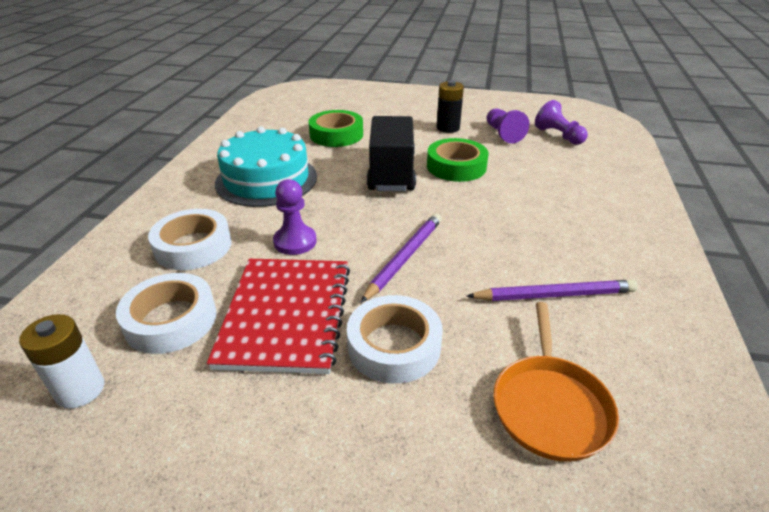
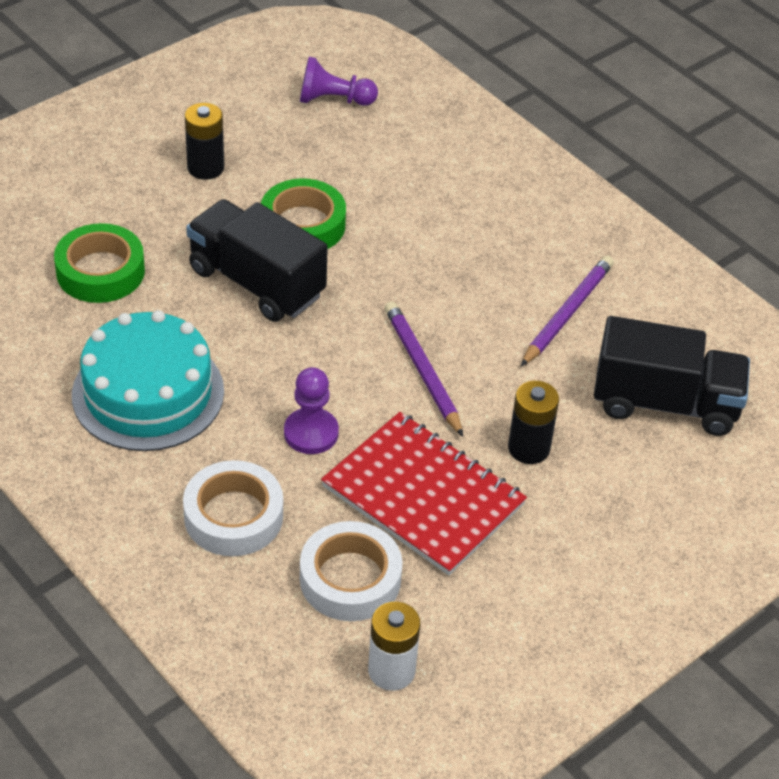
camera: 55 degrees left, 10 degrees up
(394, 346) = (529, 448): white tape -> black battery
(503, 134) = (276, 136): purple pawn -> none
(550, 406) = (665, 403): orange pan -> black truck

